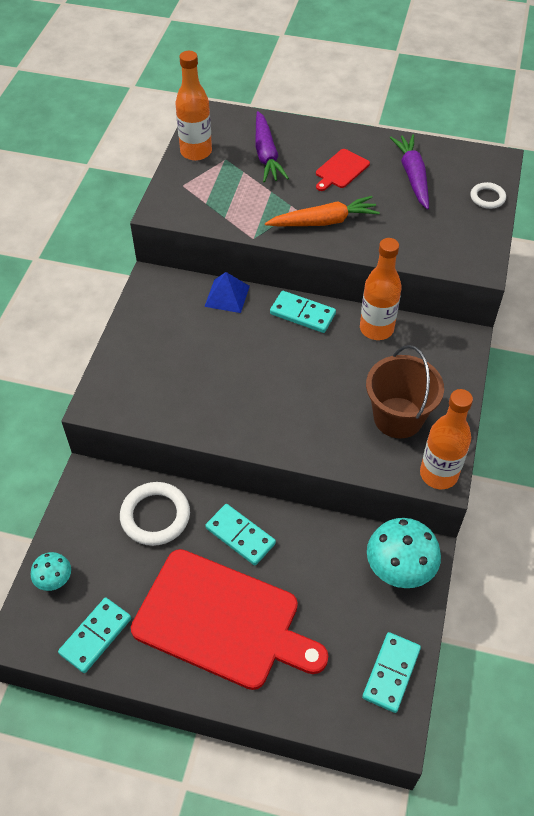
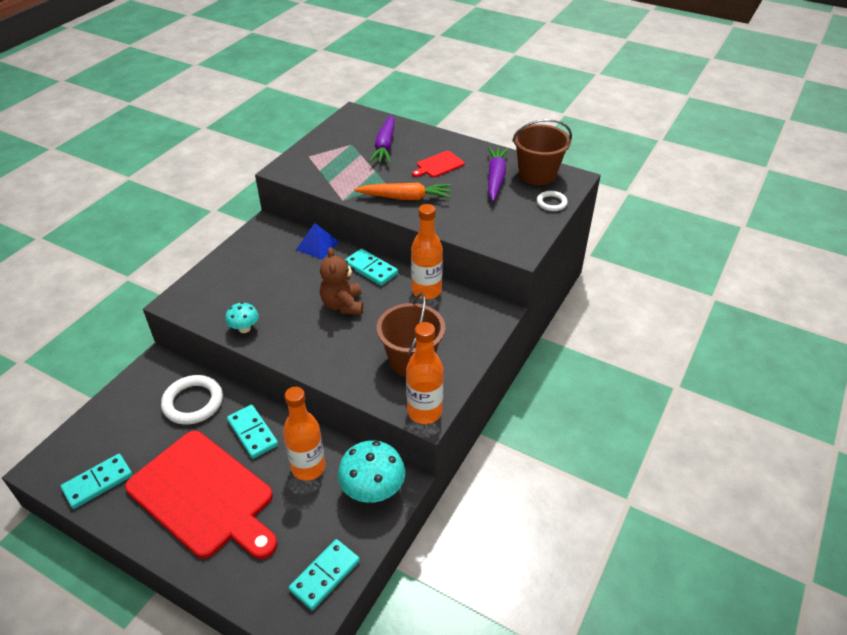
camera: 15 degrees right, 10 degrees down
(54, 580) = (90, 432): turquoise mushroom -> turquoise mushroom (244, 329)
(196, 152) = (331, 136): orange bottle -> orange bottle (308, 467)
(292, 366) = (343, 305): none -> brown teddy bear
(456, 163) = (537, 174): none -> brown bucket

